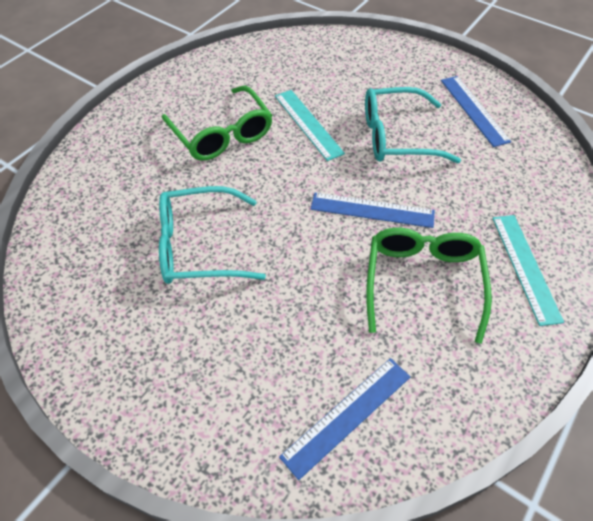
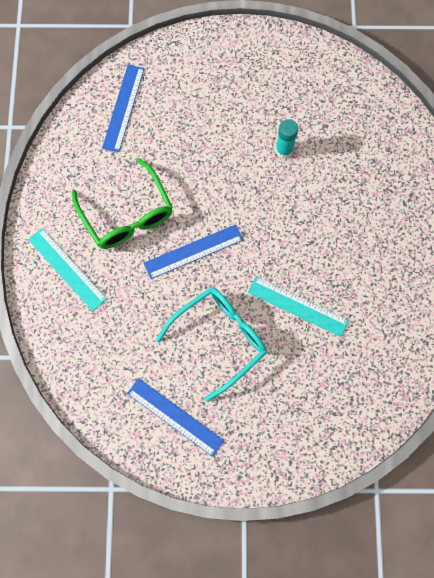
camera: 145 degrees right, 20 degrees up
(198, 246) = (284, 150): turquoise glasses -> turquoise glue stick
(222, 134) = (353, 251): green glasses -> none

